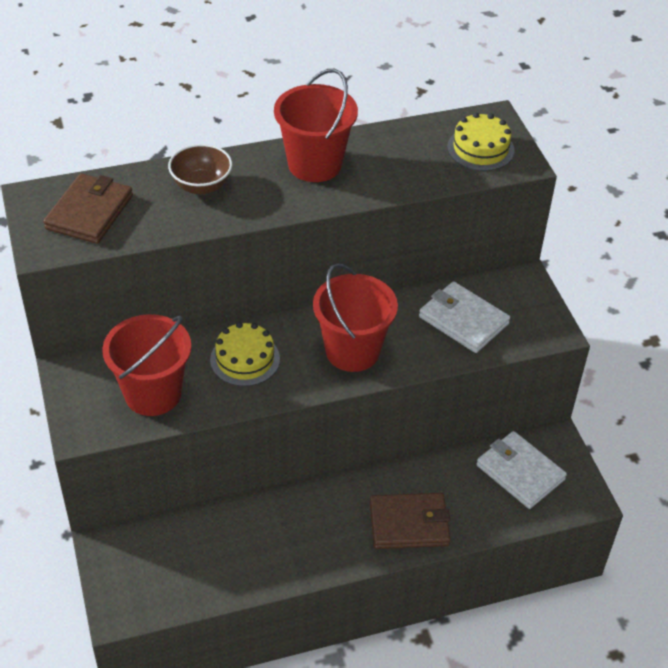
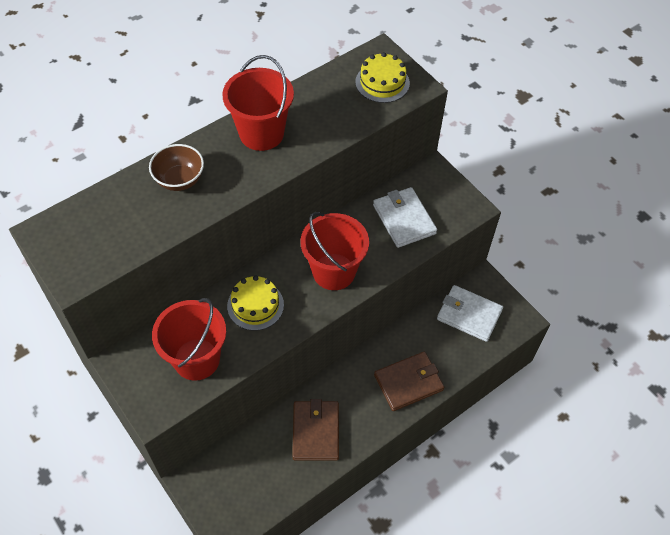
camera: 20 degrees left, 10 degrees up
(89, 212) = (97, 232): brown wallet -> brown wallet (315, 432)
(463, 320) = (404, 219): white wallet -> white wallet turned 45 degrees clockwise

